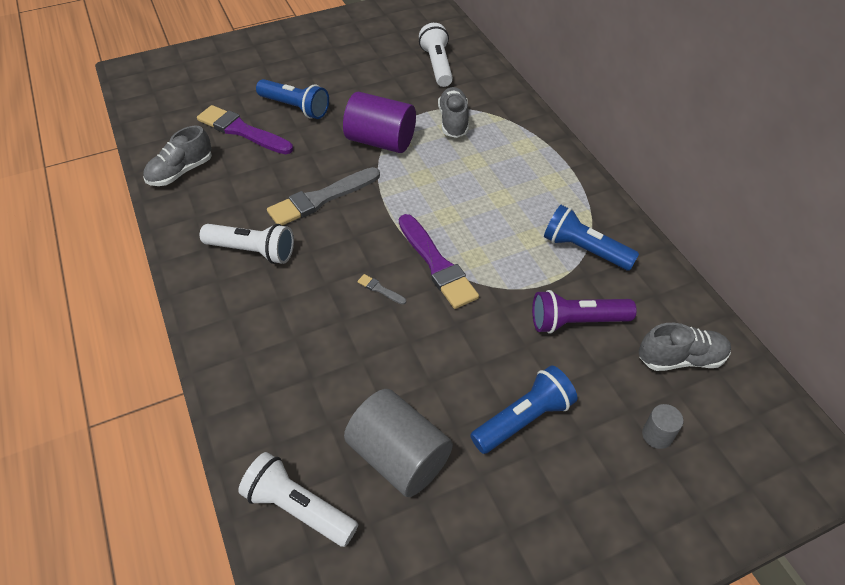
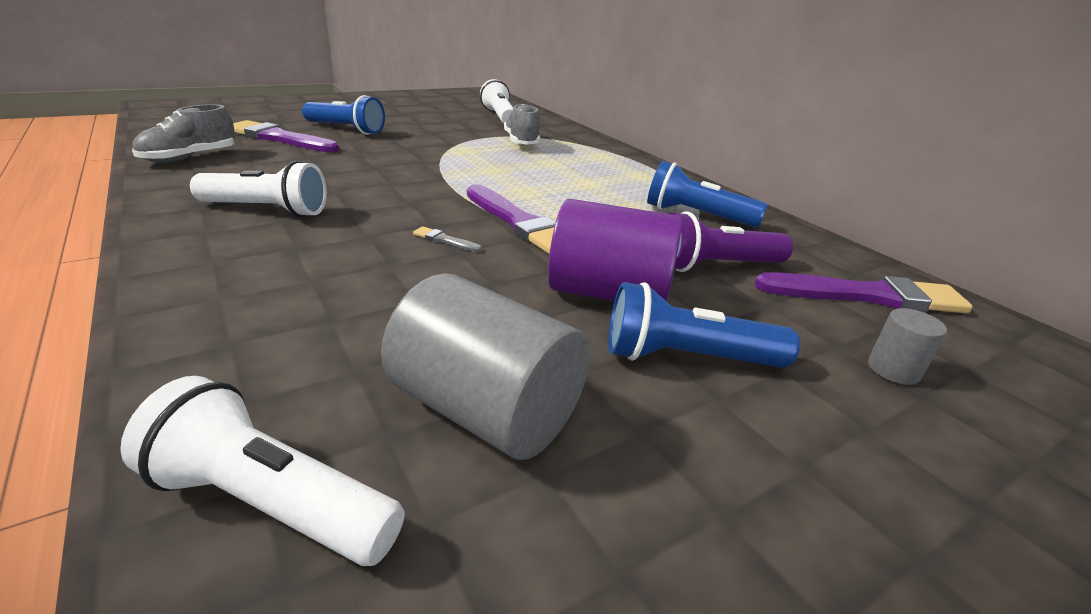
camera: 10 degrees left, 20 degrees down
(321, 199) = (369, 178): grey brush -> none
(380, 141) = (442, 149): purple cylinder -> purple cylinder (608, 294)
(524, 419) = (685, 357): blue flashlight -> blue flashlight turned 135 degrees counterclockwise
(680, 358) = (867, 296): grey shoe -> purple brush

